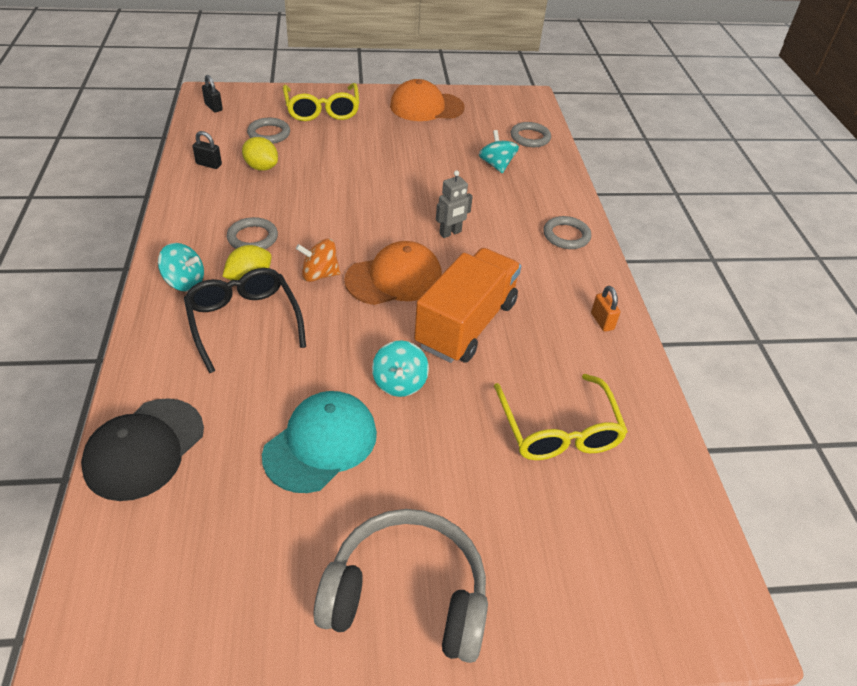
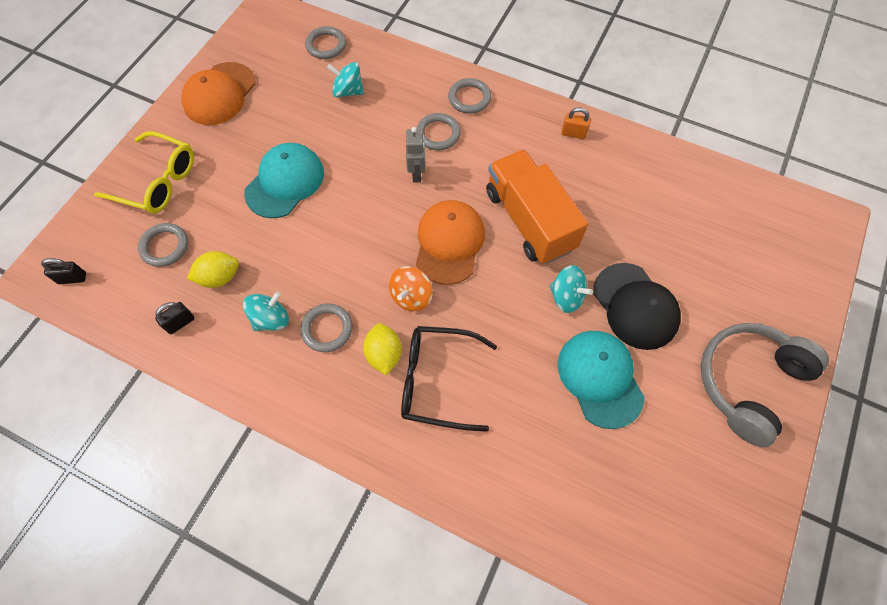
camera: 55 degrees left, 20 degrees up
(144, 448) = (545, 511): black cap -> black cap (635, 306)
(184, 282) = (356, 411): turquoise spinning top -> turquoise spinning top (271, 319)
(374, 166) = (285, 182): none -> turquoise cap
(506, 230) = (438, 134): none -> grey ring
(559, 430) = (658, 221): yellow glasses -> none

